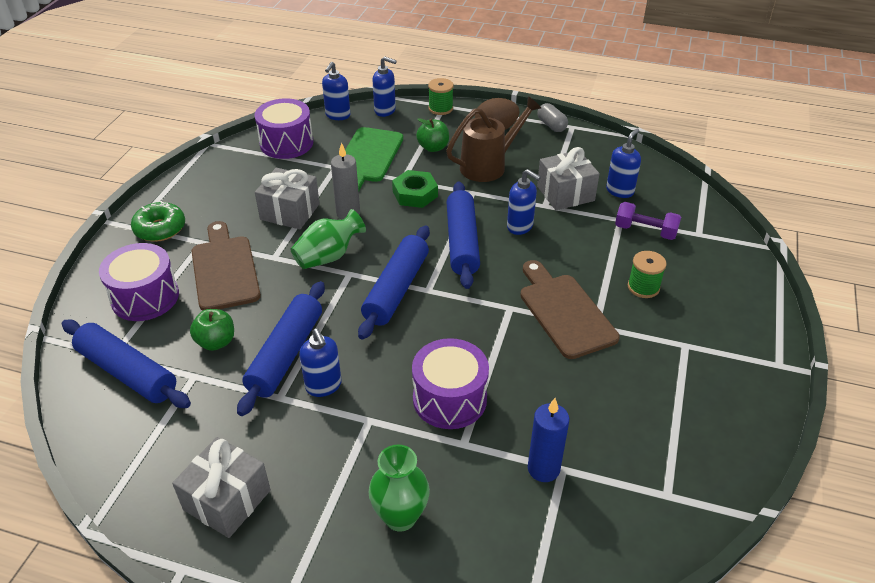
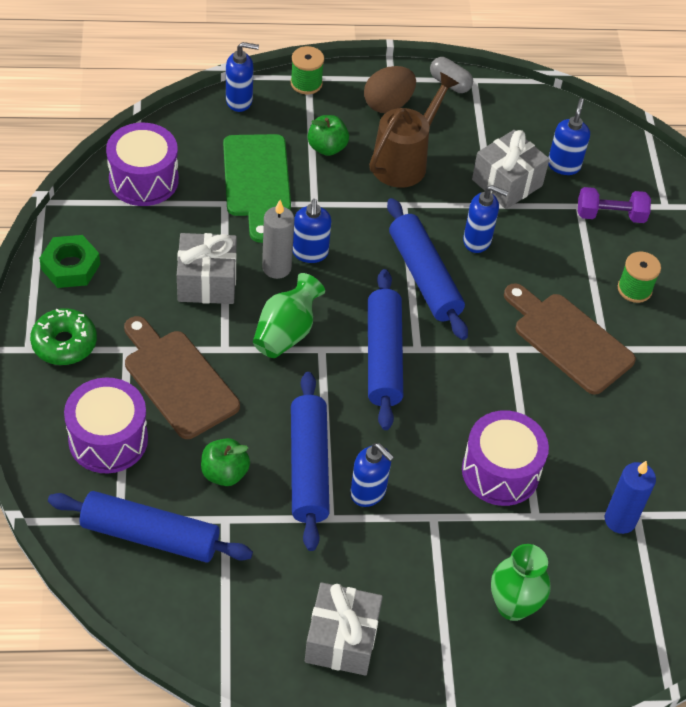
camera: 25 degrees left, 10 degrees up
(337, 115) = (183, 121): blue soap dispenser -> blue soap dispenser (310, 253)
(415, 194) = (339, 222): green nut -> green nut (70, 266)

